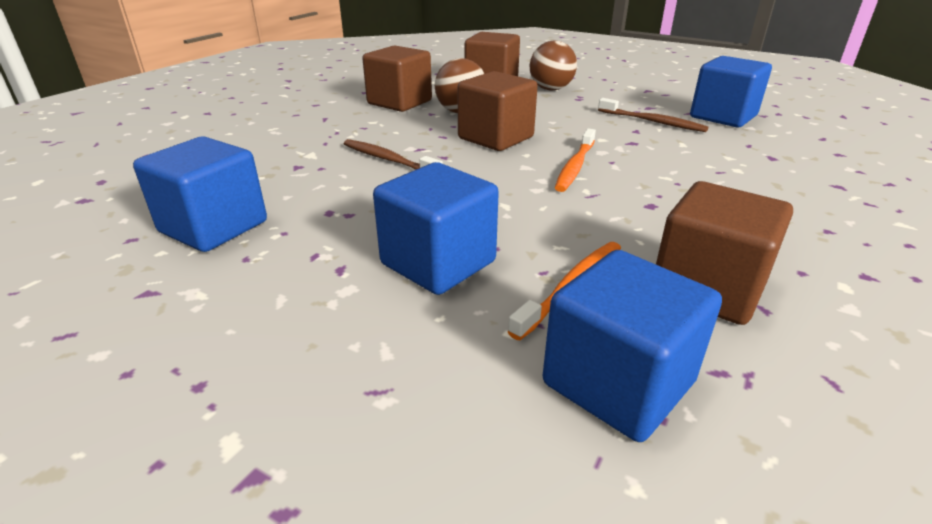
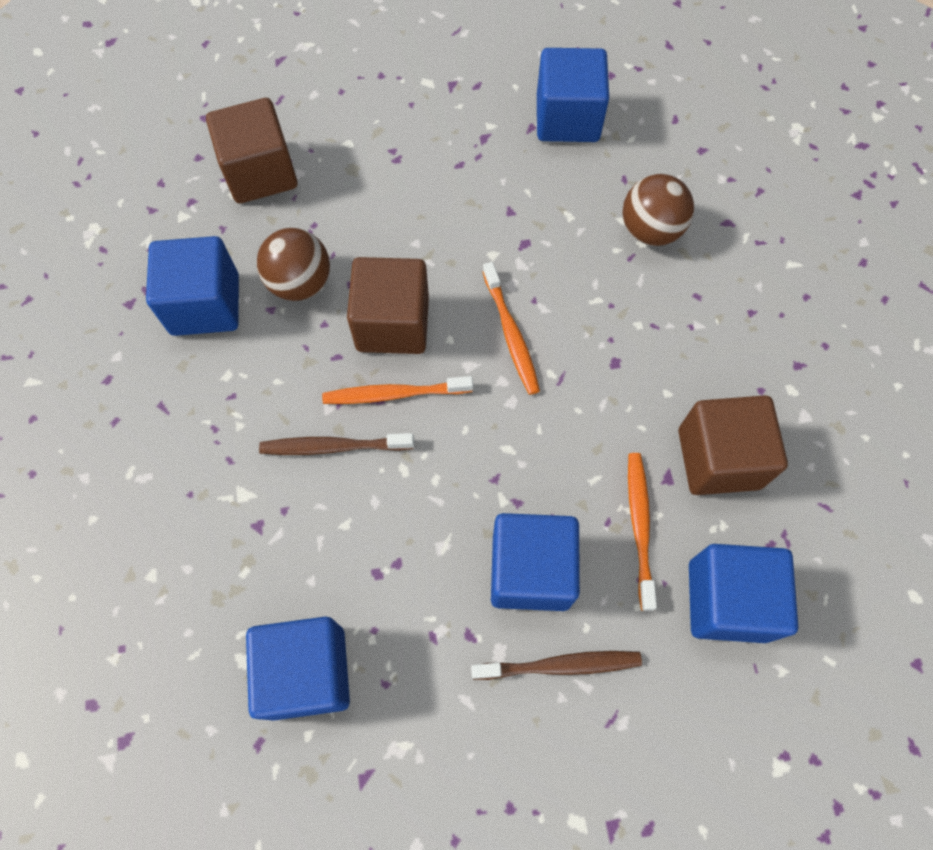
camera: 40 degrees left, 35 degrees up
(399, 102) = (205, 305): brown cube -> blue cube
(458, 158) = (395, 394): none -> orange toothbrush
(551, 89) = (346, 149): brown ball -> brown ball (650, 230)
(652, 121) = (511, 177): brown toothbrush -> brown toothbrush (559, 665)

